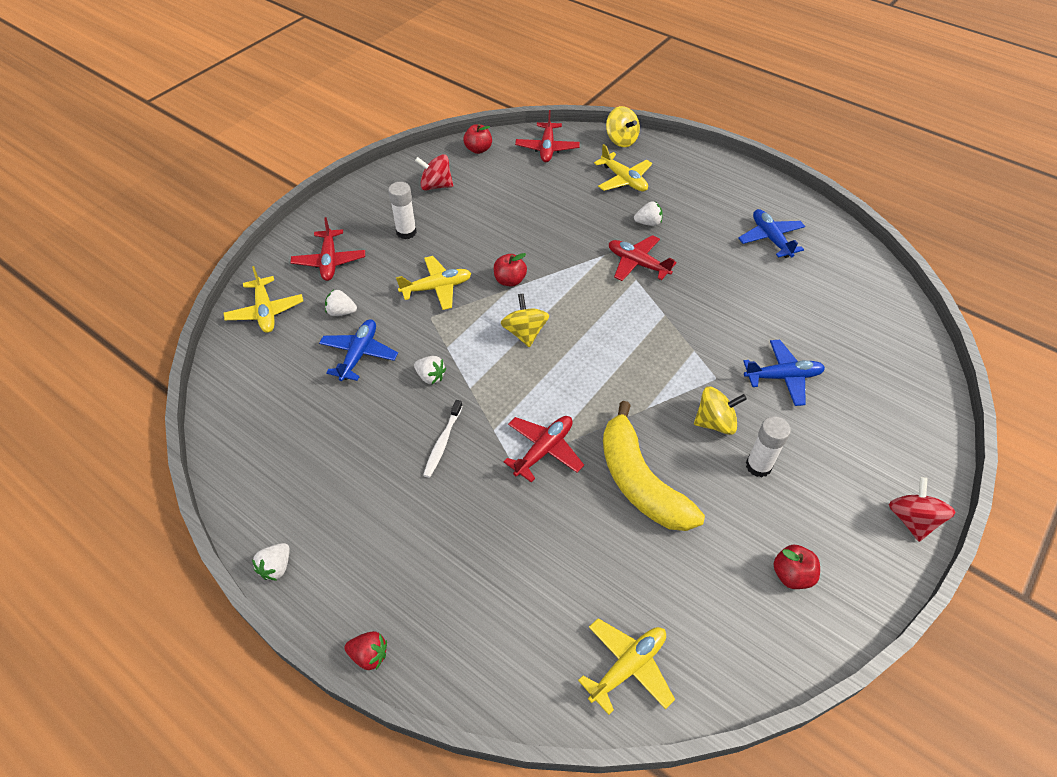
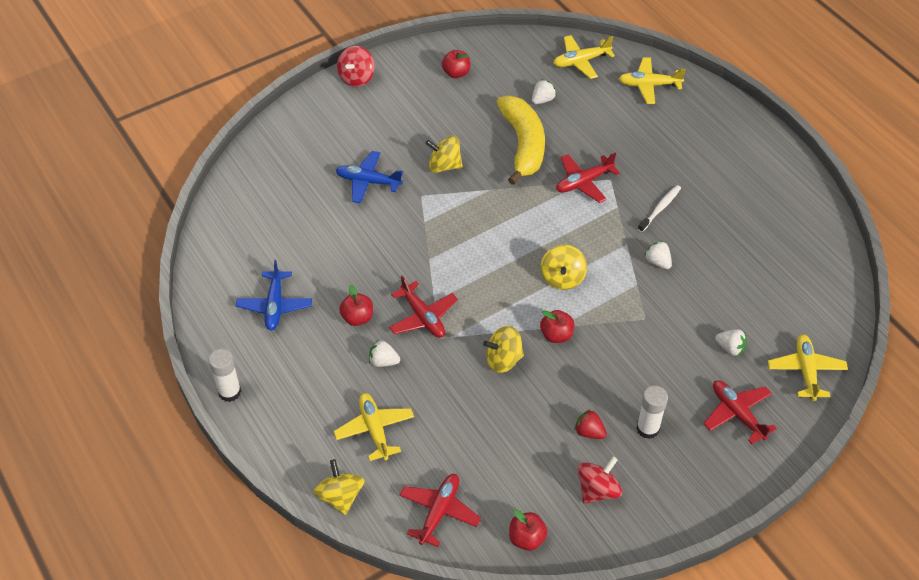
camera: 160 degrees left, 0 degrees up
(276, 567) = (793, 162): white strawberry -> white strawberry (542, 100)
(329, 261) = (737, 414): red plane -> red plane turned 45 degrees counterclockwise
(359, 354) = (718, 300): blue plane -> none
(369, 655) = (734, 104): red strawberry -> red strawberry (589, 432)
(436, 186) = (597, 490): red spinning top -> red spinning top turned 75 degrees counterclockwise
(436, 288) = (631, 348): yellow plane -> yellow plane (649, 85)
(548, 249) = (503, 360): none -> yellow spinning top
(693, 248) = (357, 318): none -> red apple
(758, 466) = (433, 131): white glue stick -> white glue stick (230, 392)

